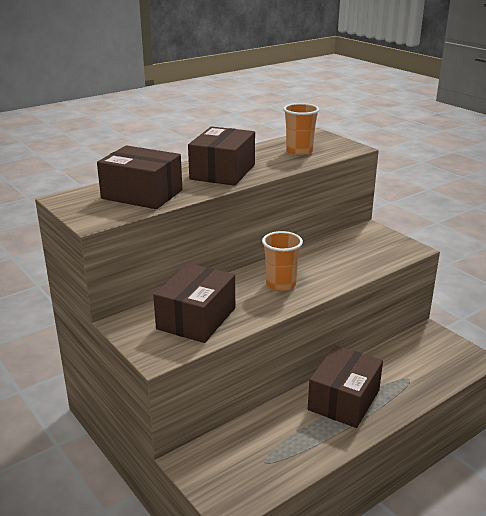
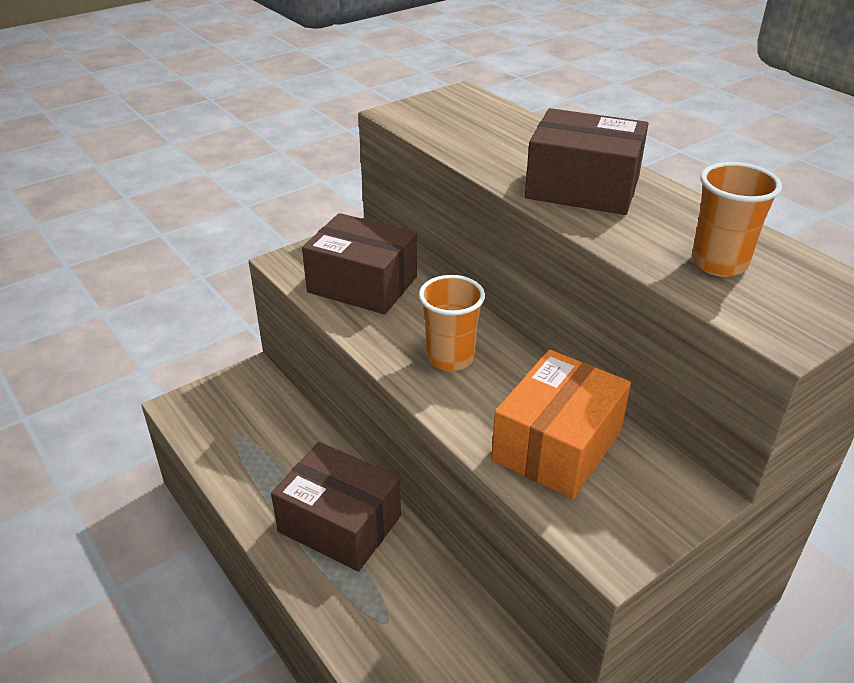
camera: 90 degrees right, 10 degrees up
(142, 194) = (481, 134): brown box -> none
(348, 256) = (557, 445): none -> orange box

